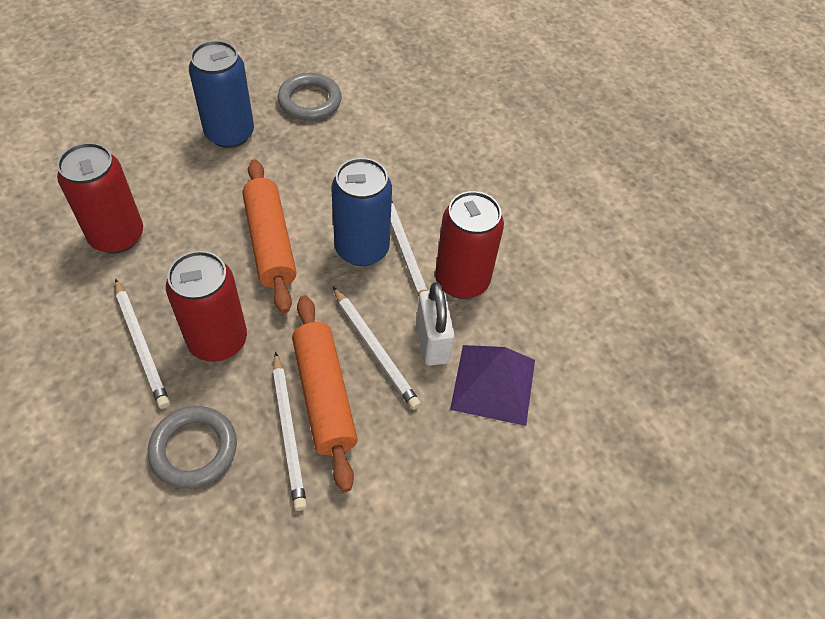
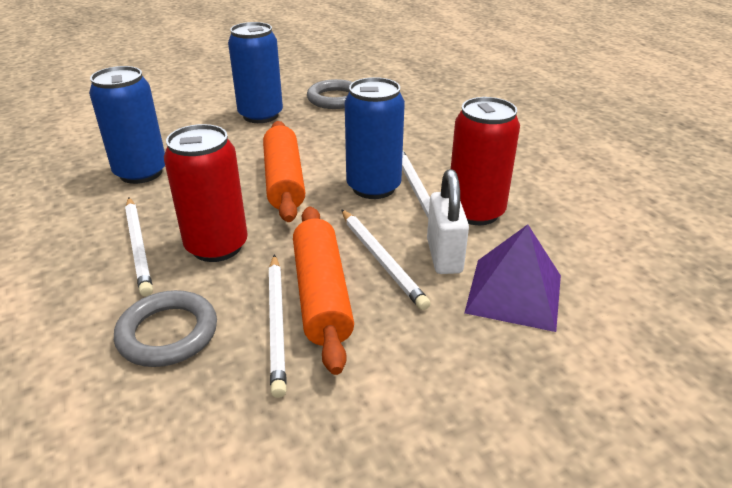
camera: 10 degrees right, 20 degrees down
(117, 236) = (141, 173): red can -> blue can

